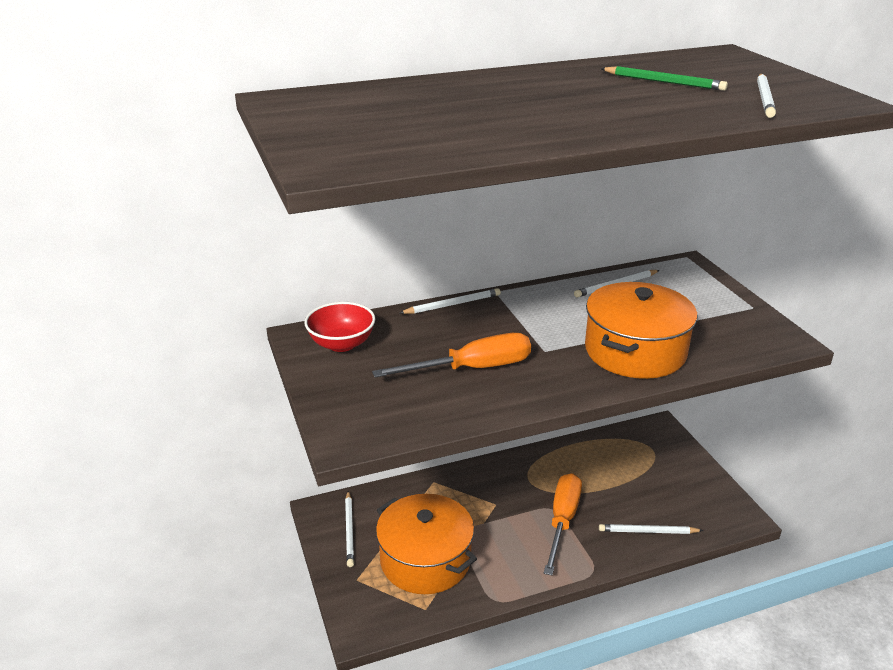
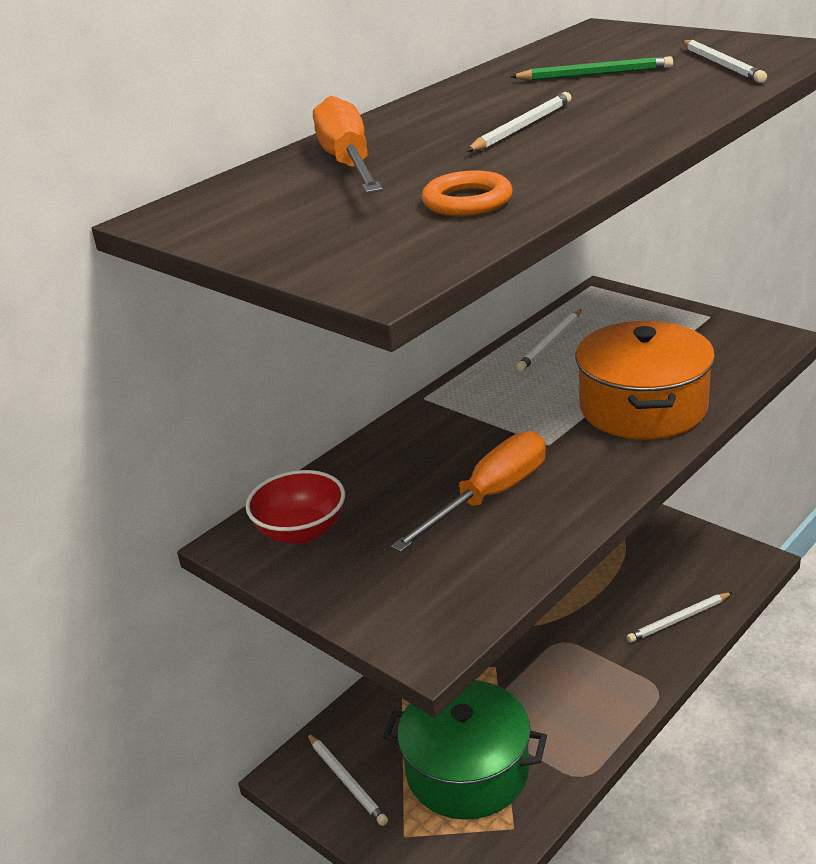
camera: 25 degrees left, 0 degrees up
(425, 560) = (467, 771): orange pot -> green pot
(445, 138) = (467, 201): none -> orange ring
(452, 304) = (389, 431): white pencil -> white pencil (521, 127)
(562, 521) = (583, 650): orange screwdriver -> orange screwdriver (348, 164)

